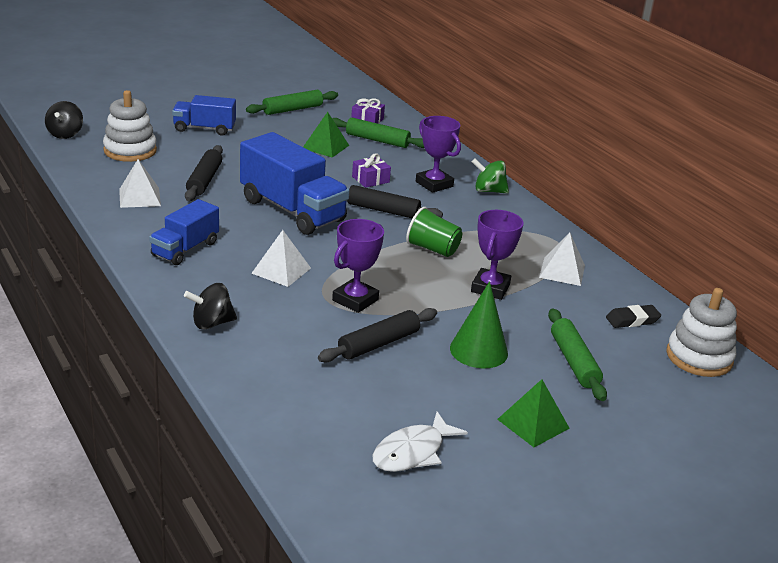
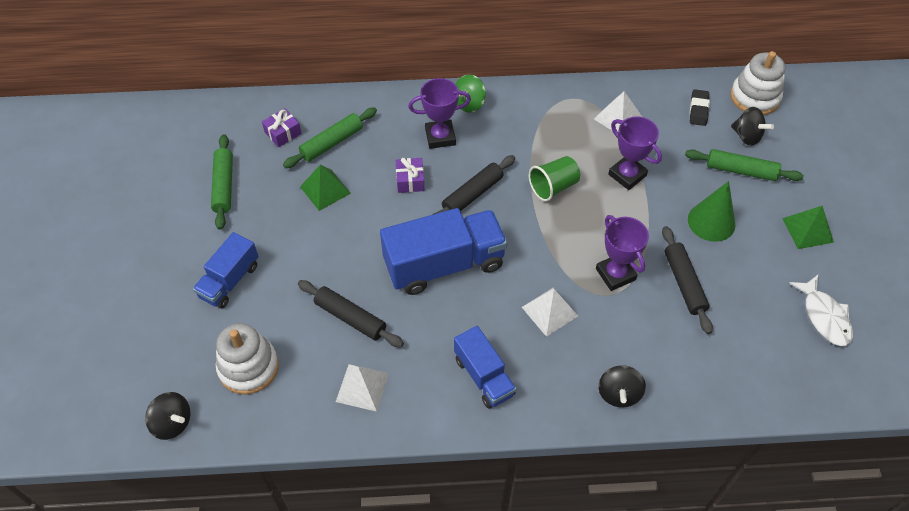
camera: 60 degrees left, 25 degrees up
(631, 359) = (747, 136): none -> black spinning top

